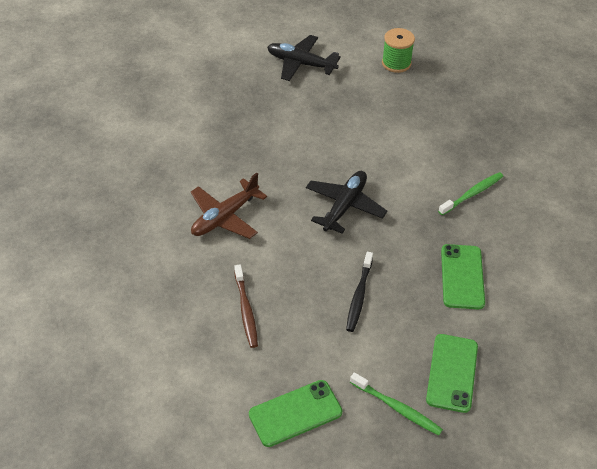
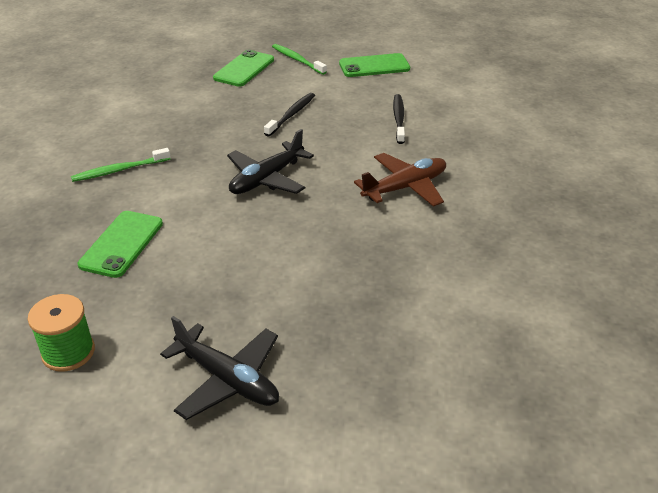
camera: 165 degrees left, 10 degrees down
(246, 310) = (399, 119): brown toothbrush -> black toothbrush
(462, 277) = (189, 114): green phone -> green phone (122, 244)

